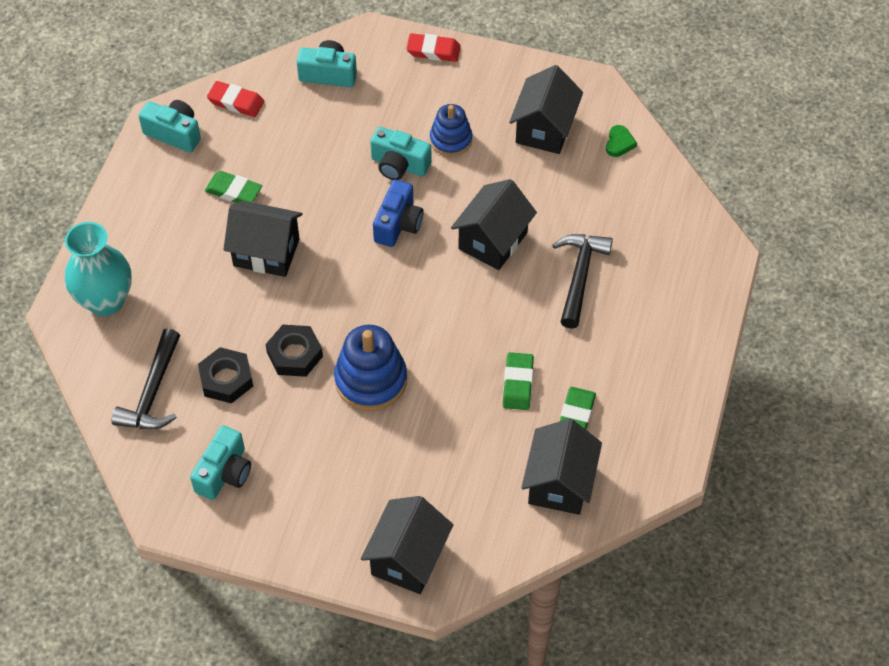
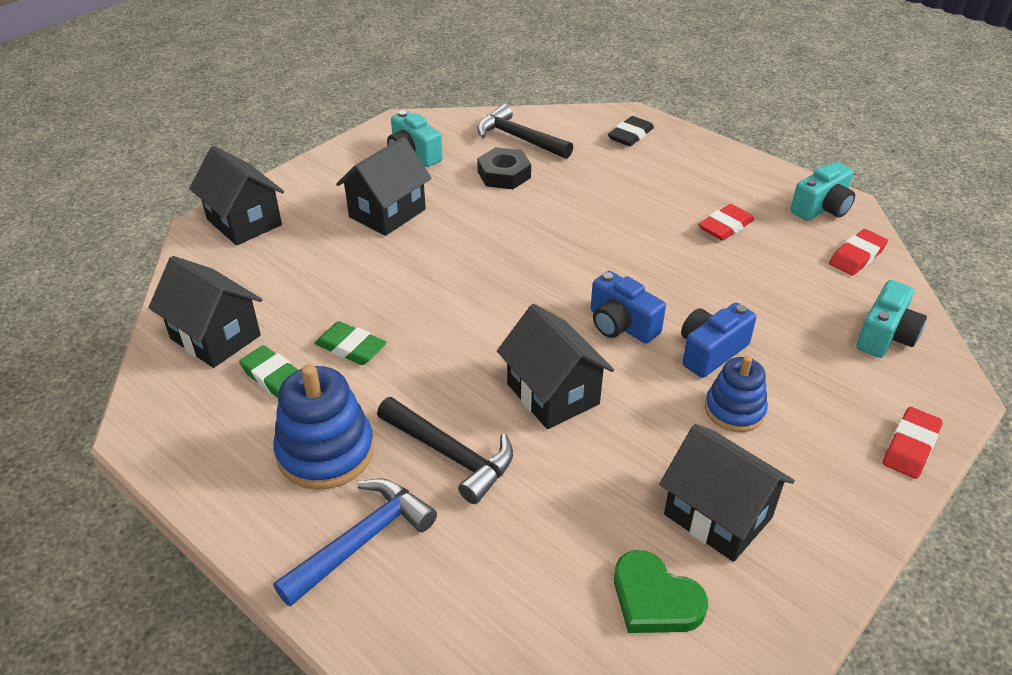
camera: 115 degrees right, 15 degrees down
(105, 301) = (630, 135): turquoise vase -> black eraser
(233, 191) = (725, 226): green eraser -> red eraser
(266, 252) = (634, 228): black house -> black house (387, 213)
(294, 354) = (501, 215): black nut -> none
(371, 380) = (438, 251): blue stacking toy -> blue stacking toy (325, 452)
(399, 165) = (710, 352): turquoise camera -> blue camera
(619, 143) = (655, 599): green heart -> green heart, size x1.62
(670, 292) = (362, 540): none -> blue hammer

